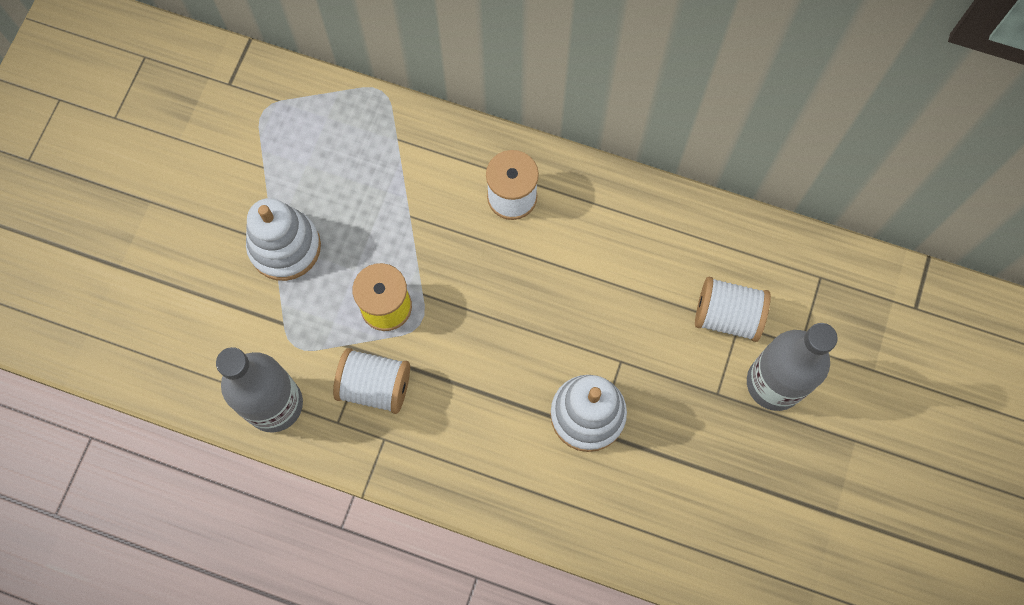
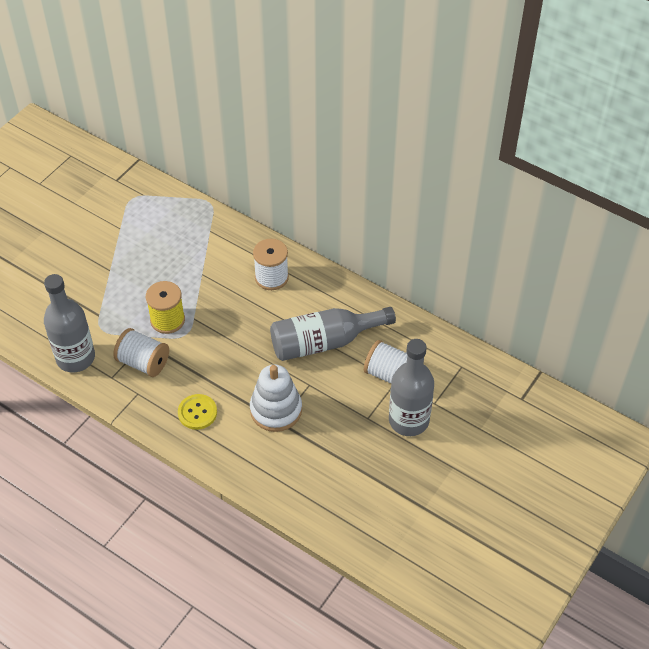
camera: 15 degrees right, 20 degrees down
(285, 247) = (116, 273): white stacking toy -> none
(479, 448) = (197, 412): none -> yellow button
(620, 286) = (324, 342): none -> grey bottle

